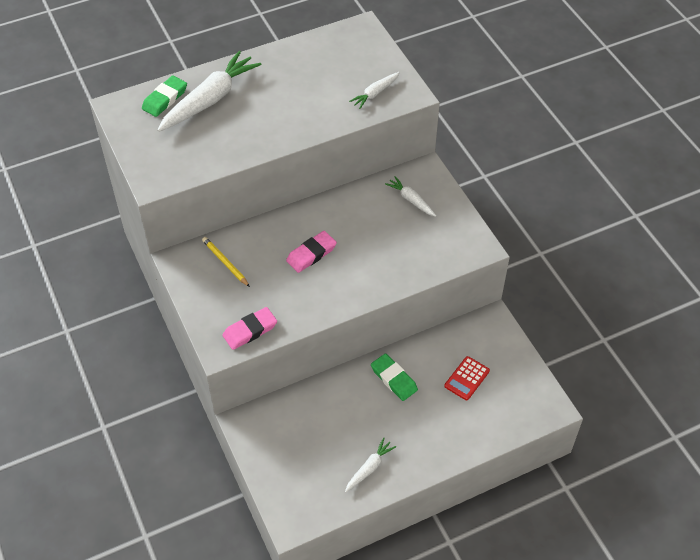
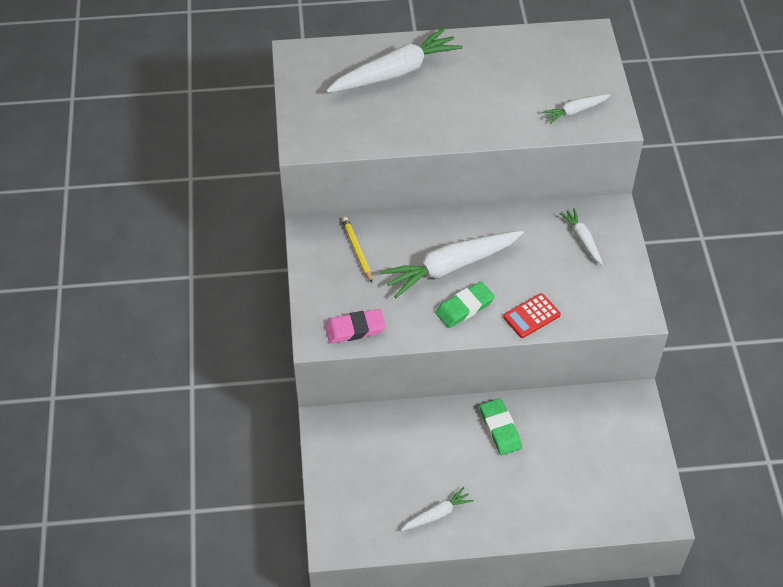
camera: 20 degrees right, 0 degrees up
(165, 99) = (349, 59): green eraser -> green eraser (464, 307)
(311, 254) = (451, 267): pink eraser -> white carrot
(466, 378) = (580, 453): red calculator -> red calculator (531, 316)

